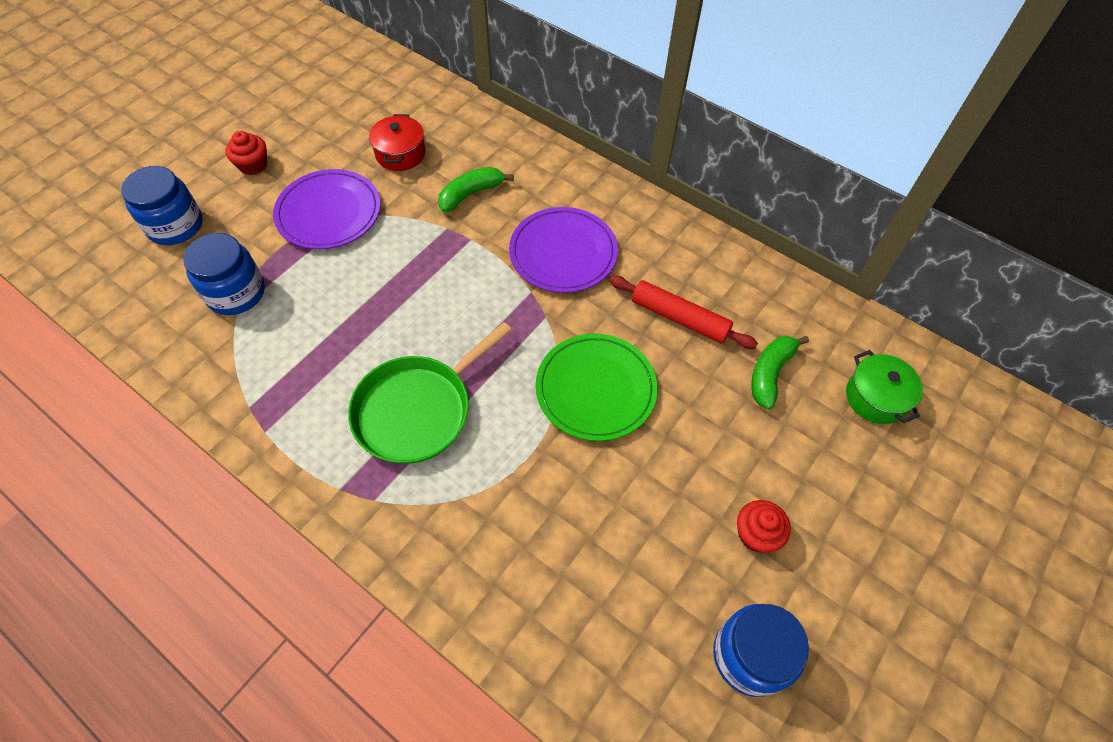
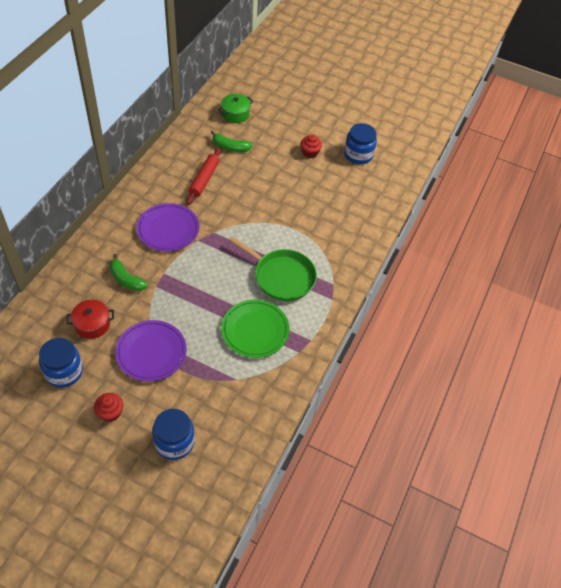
camera: 105 degrees left, 5 degrees down
(236, 293) = (224, 384): blue jar -> blue jar (64, 372)
(595, 389) = (253, 208): green plate -> green plate (255, 330)

